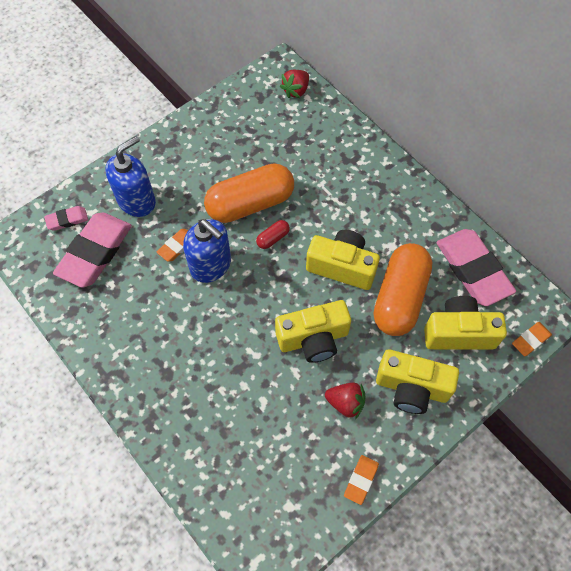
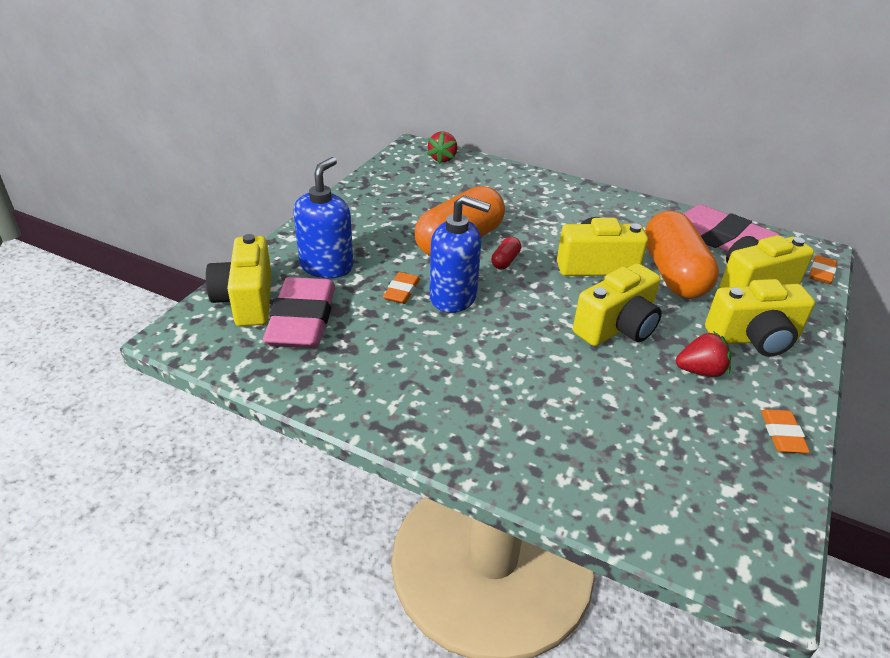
camera: 25 degrees left, 25 degrees down
(67, 220) = (247, 300): pink eraser -> yellow camera

